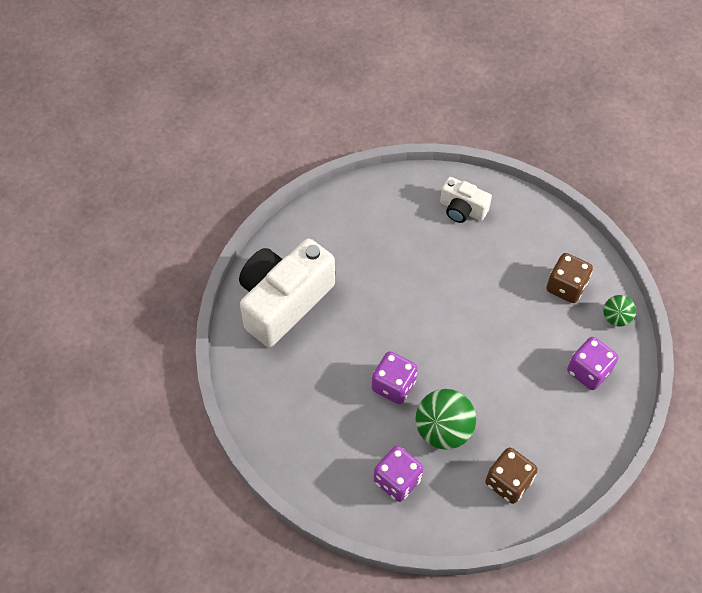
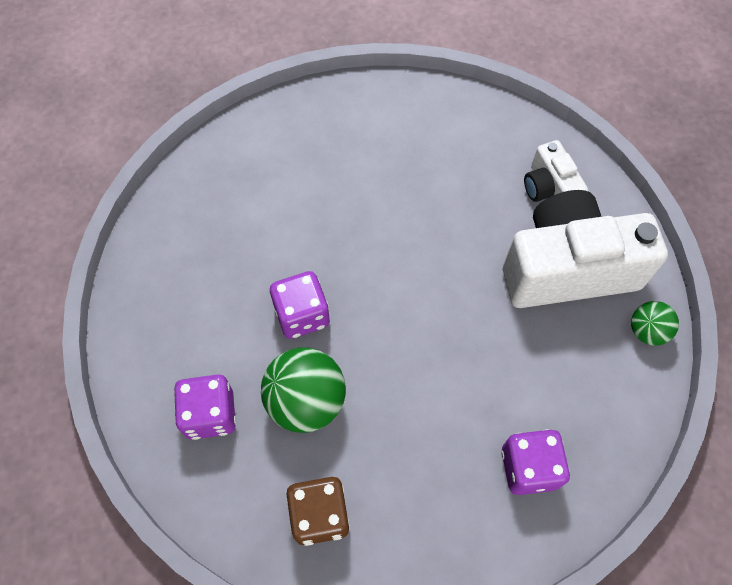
camera: 40 degrees right, 5 degrees up
(284, 301) = (279, 154): white camera -> white camera (567, 268)
(566, 287) = (591, 354): brown dice -> none
(616, 318) = (620, 433): green ball -> green ball (646, 331)

